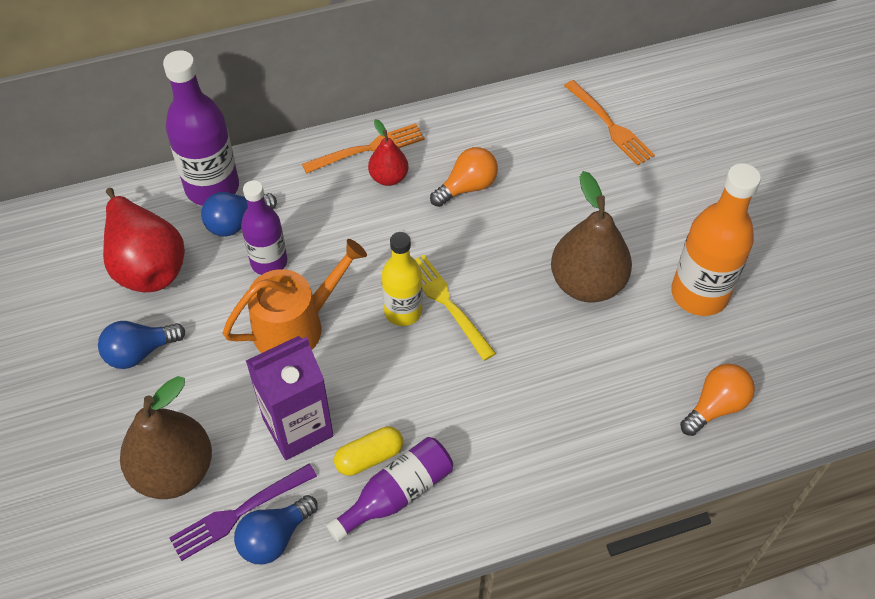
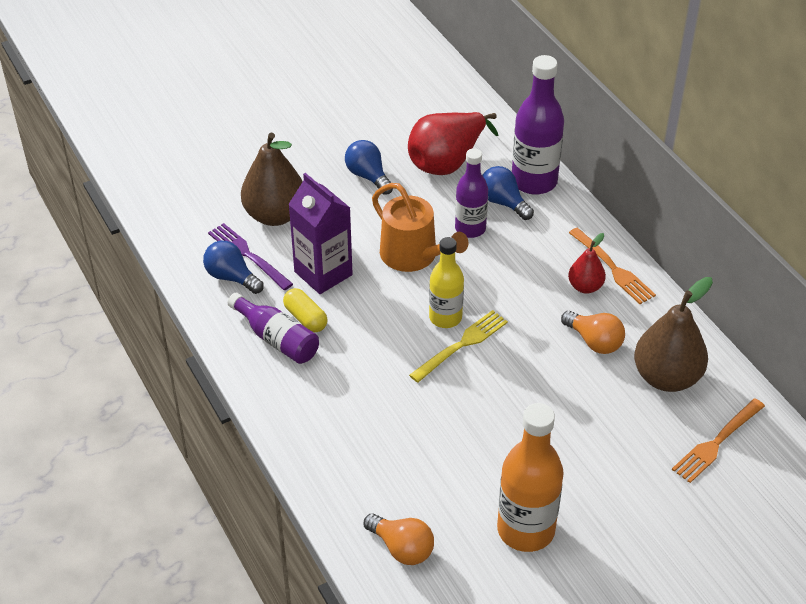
camera: 80 degrees right, 10 degrees down
(587, 283) = (512, 440): brown pear -> brown pear (666, 377)

